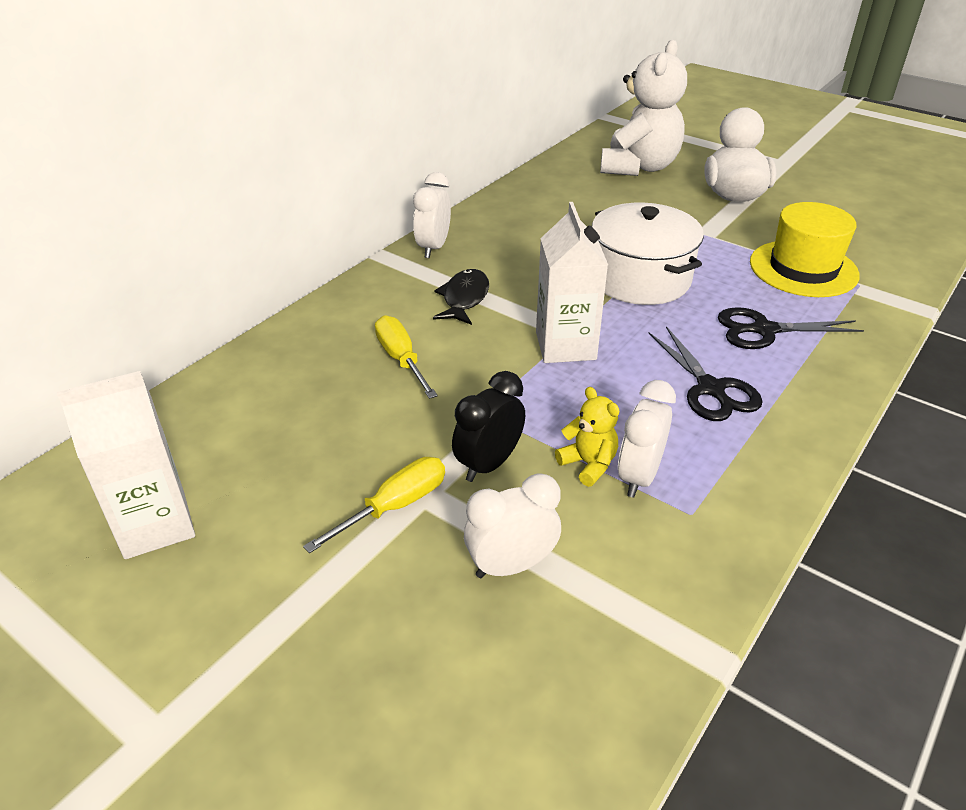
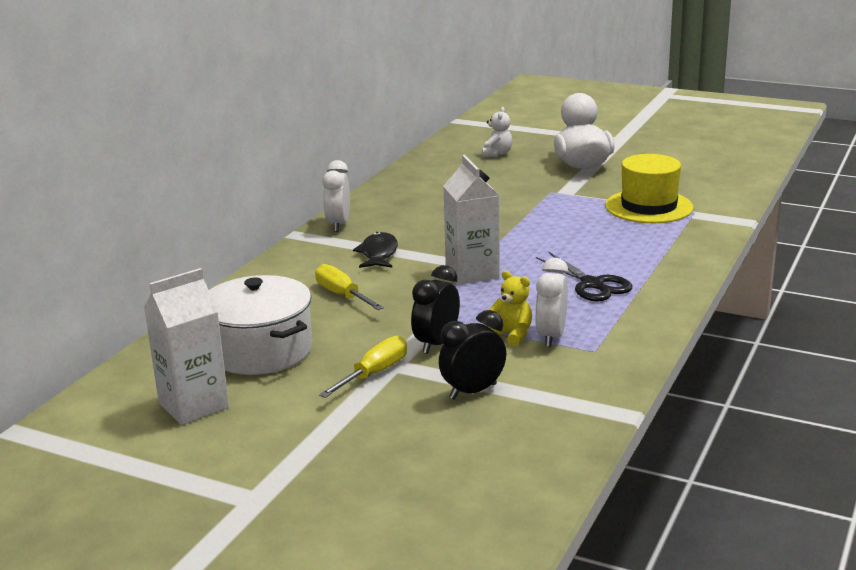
camera: 10 degrees left, 15 degrees down
(511, 566) = (473, 391): white clock -> black clock
(639, 167) = (497, 154): white teddy bear -> white teddy bear, size x0.44
(640, 278) = (519, 226): white pot -> white pot (260, 350)
(763, 330) = (625, 247): black scissors -> none

